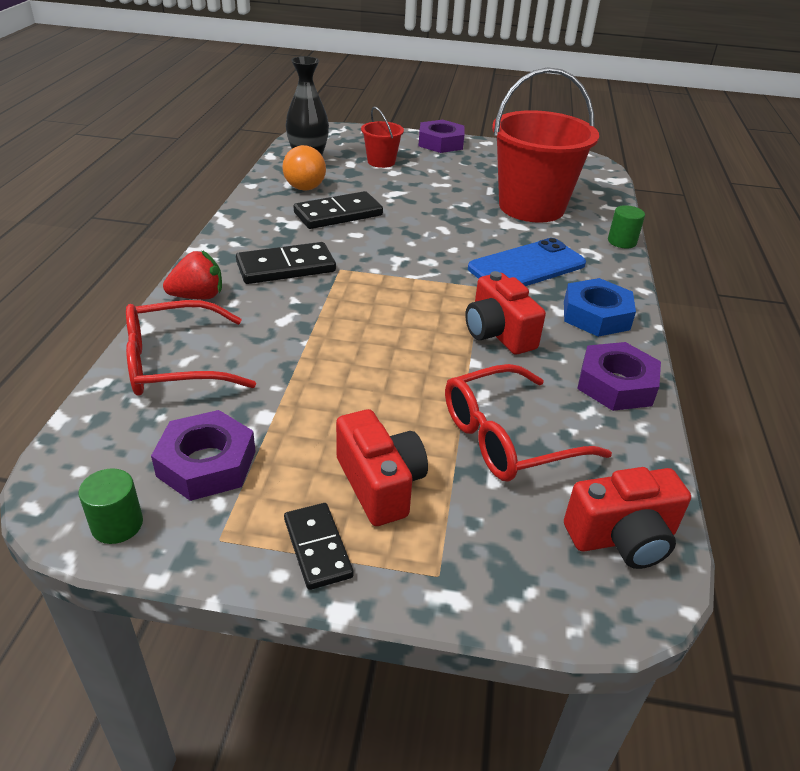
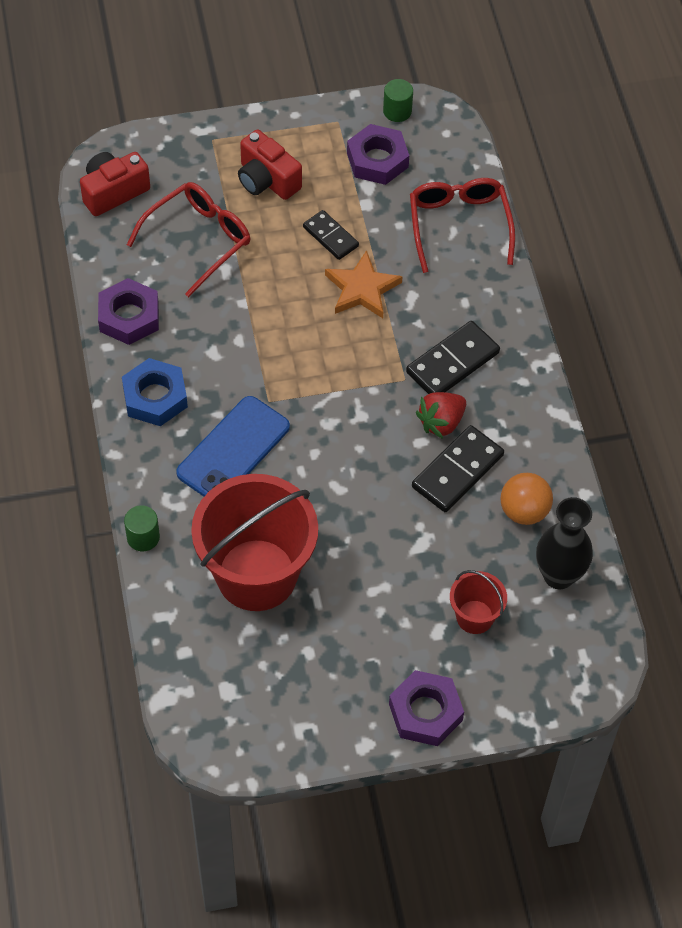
camera: 160 degrees right, 20 degrees up
(173, 364) = (459, 224): red glasses -> red glasses turned 60 degrees counterclockwise
(198, 296) = (497, 298): red strawberry -> red strawberry (441, 422)
(318, 548) = (283, 133): black domino -> black domino (330, 237)
(332, 338) = (362, 289): none -> orange star
(498, 333) = (234, 342): red camera -> none

